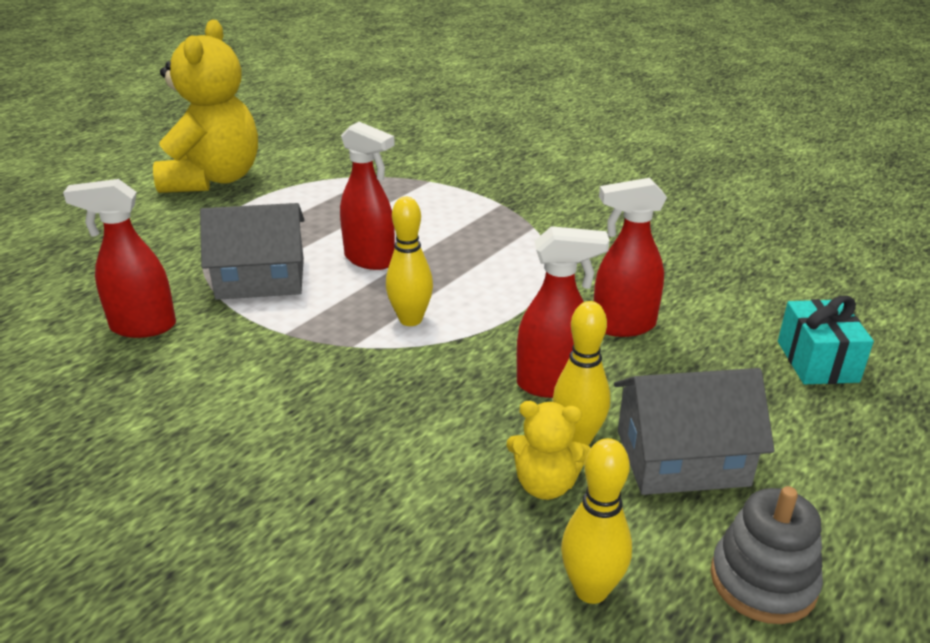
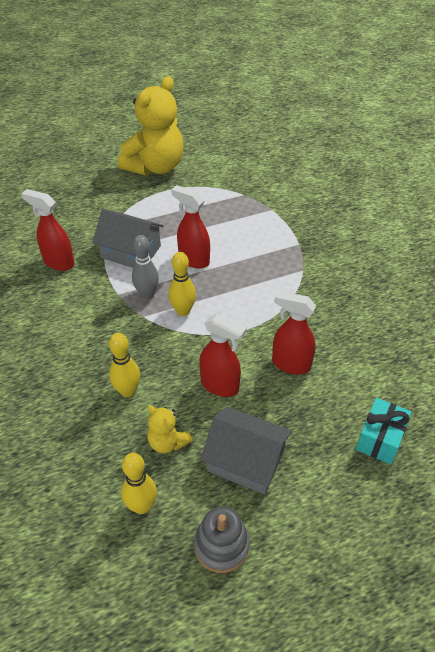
camera: 30 degrees right, 15 degrees up
(334, 318) = (147, 294): none -> grey bowling pin
(370, 260) = (193, 260): red spray bottle -> red spray bottle turned 150 degrees clockwise
(577, 439) = (204, 424): yellow bowling pin -> yellow bowling pin (127, 391)

